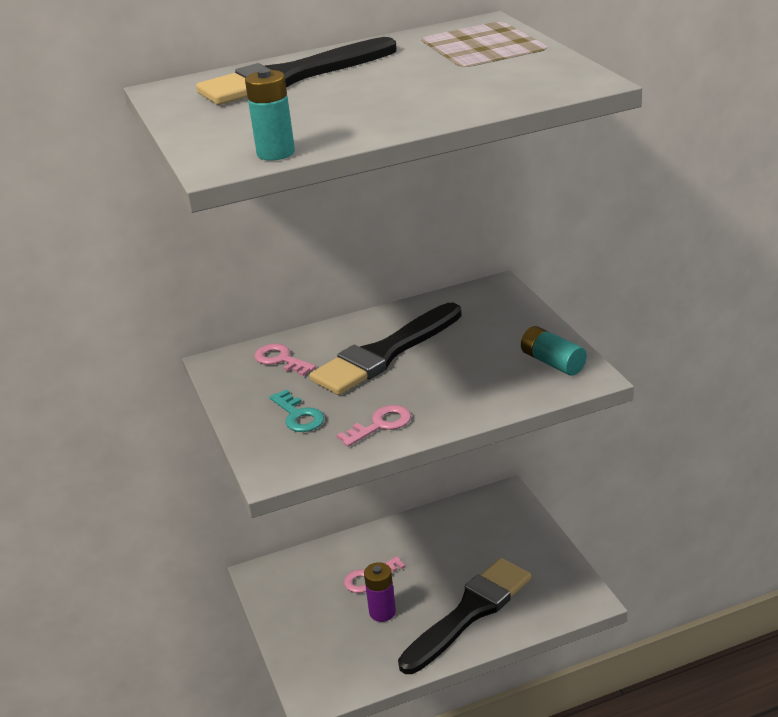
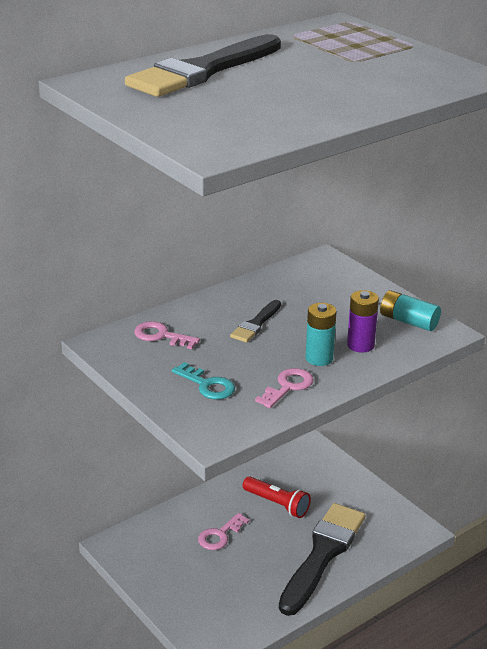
camera: 20 degrees left, 0 degrees up
(276, 153) = (255, 140): turquoise battery -> turquoise battery (319, 358)
(382, 612) = (244, 564): purple battery -> purple battery (360, 345)
(384, 354) = (256, 324): black brush -> black brush, size x0.48
(442, 552) = (277, 504): none -> red flashlight

